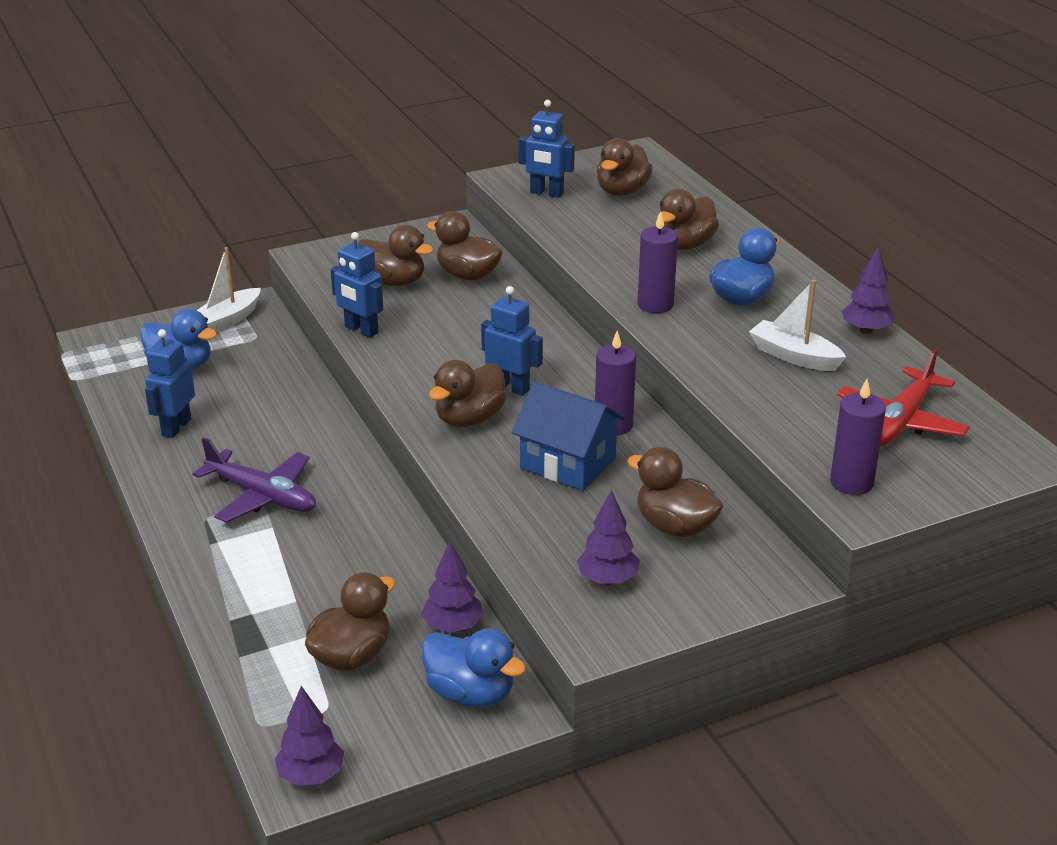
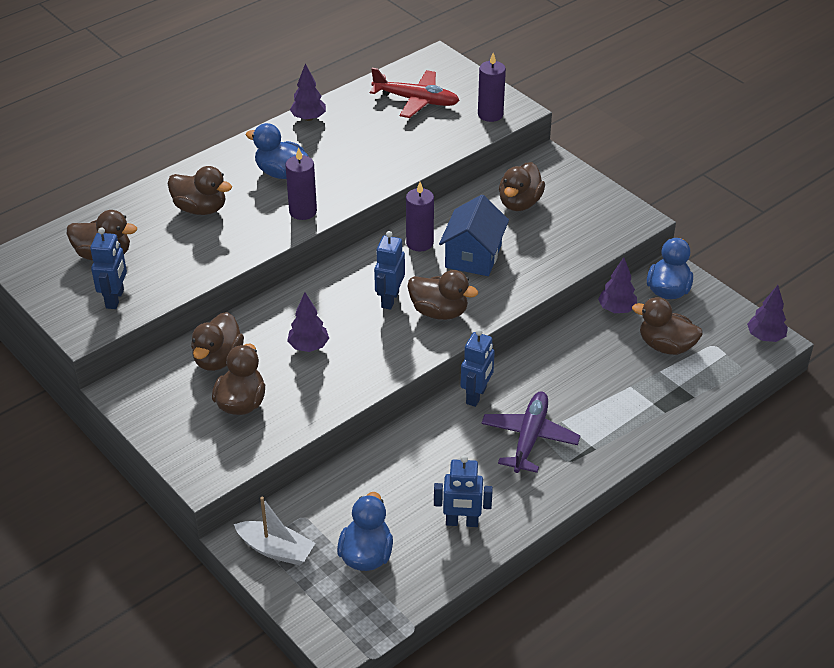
camera: 105 degrees left, 10 degrees up
(361, 330) = (332, 402): blue robot -> blue robot (476, 396)
(607, 580) = (583, 222): purple tree -> purple tree (309, 346)
(794, 356) = (354, 144): white boat -> none

